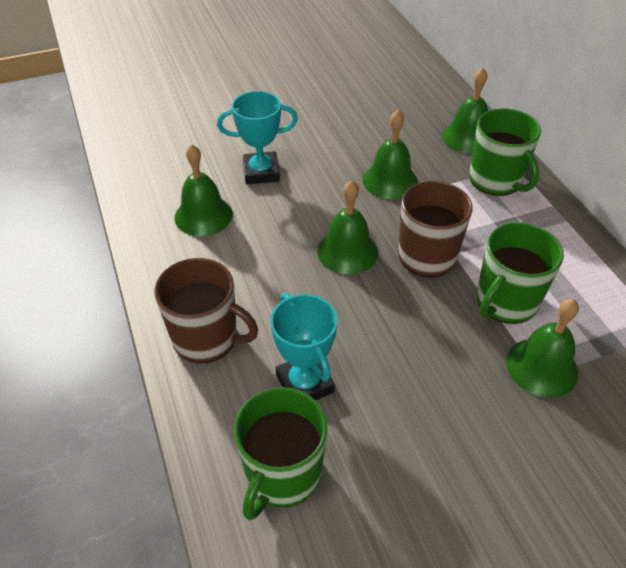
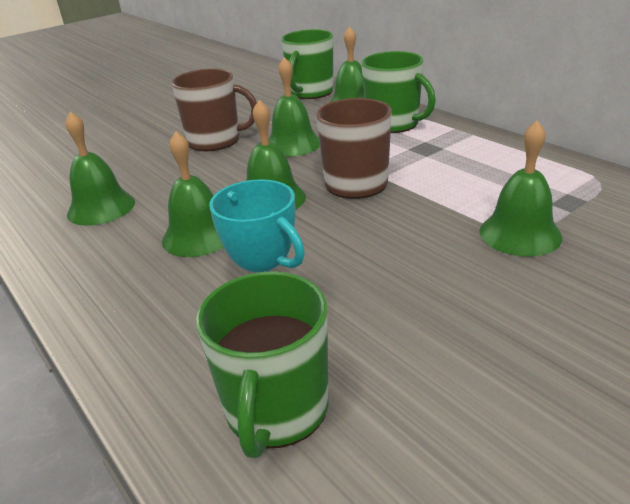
camera: 15 degrees left, 15 degrees down
(206, 338) = (132, 304): brown mug -> brown mug (215, 141)
(261, 172) = (157, 165): turquoise trophy -> none
(274, 277) = (198, 236): none -> green bell
(505, 301) = (453, 197): green mug -> green mug (310, 92)

